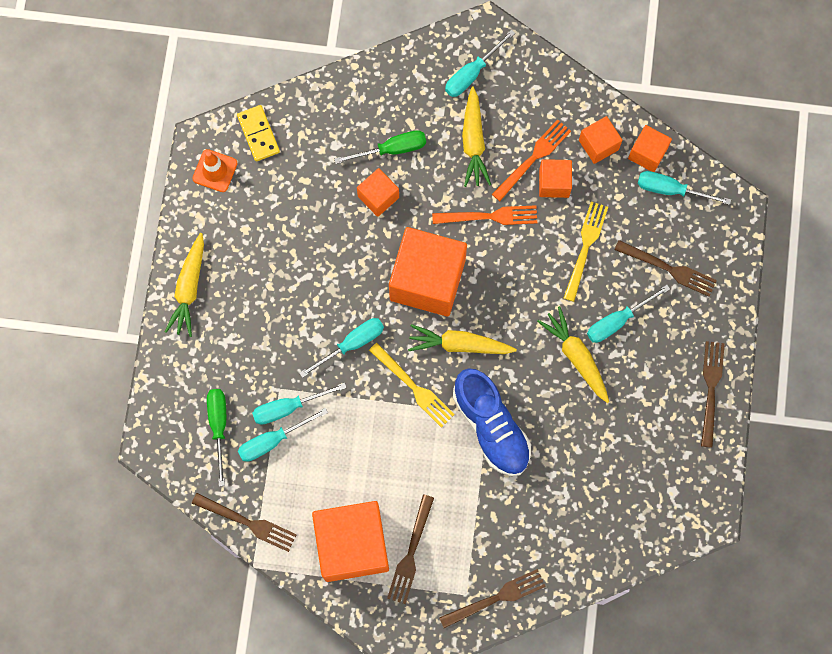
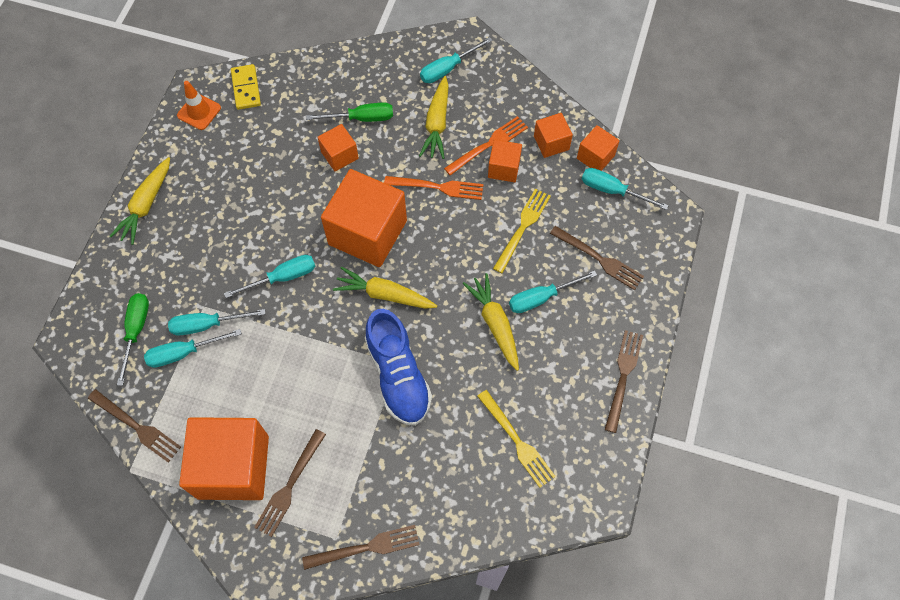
camera: 10 degrees right, 10 degrees down
(414, 387) = (332, 326): yellow fork -> yellow fork (517, 441)

